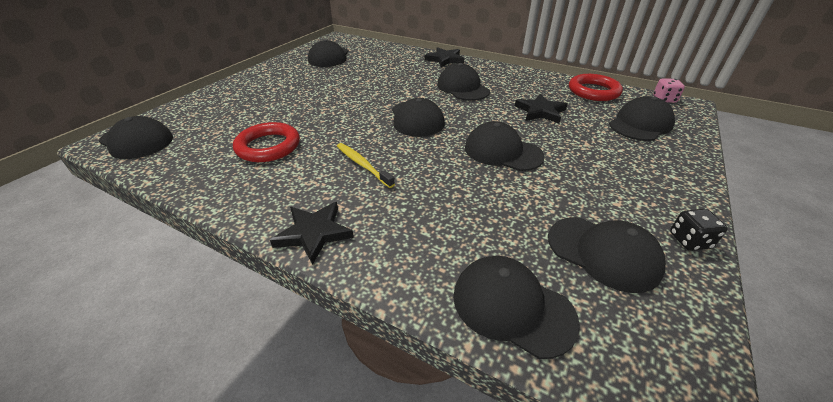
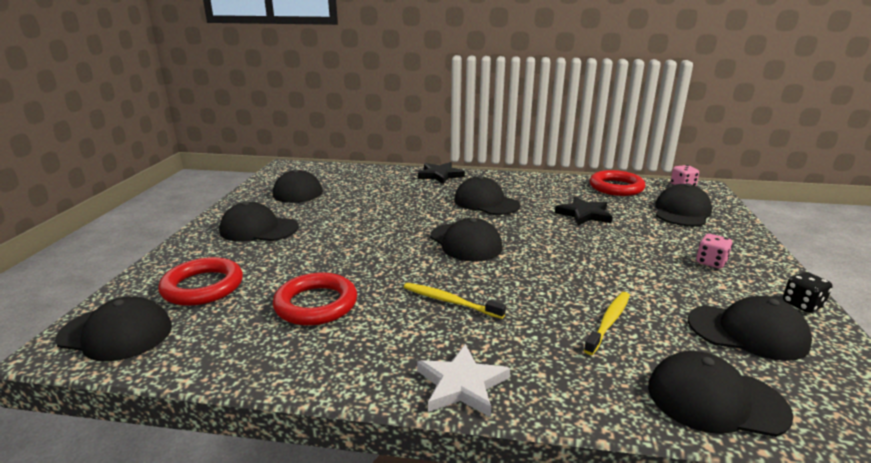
camera: 20 degrees left, 15 degrees down
(210, 119) = (203, 286): none -> red ring
(314, 233) = (462, 385): black star -> white star
(477, 211) = (609, 322): none -> yellow toothbrush
(502, 151) = (582, 259): black cap -> black cap (258, 229)
(626, 178) = (711, 262): none -> pink dice

